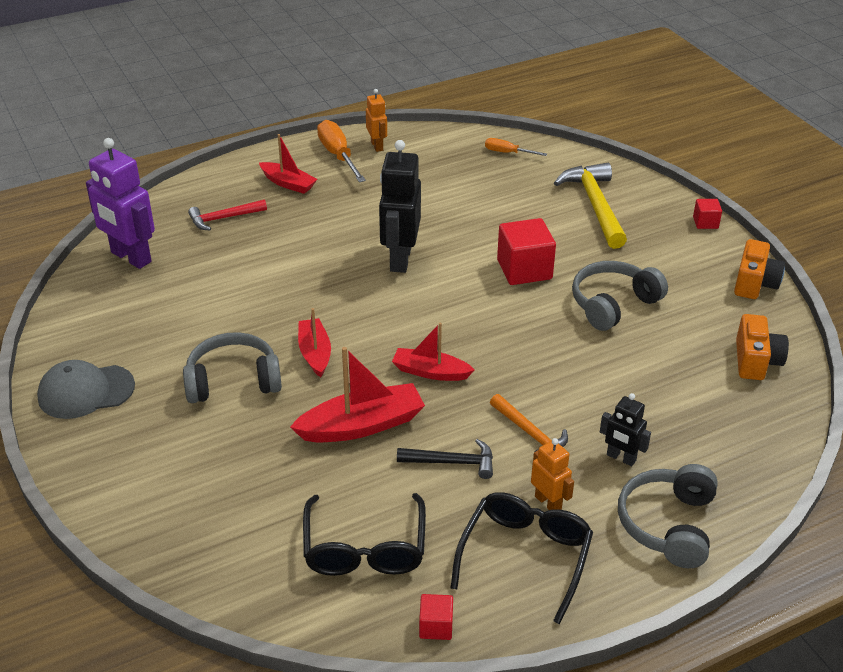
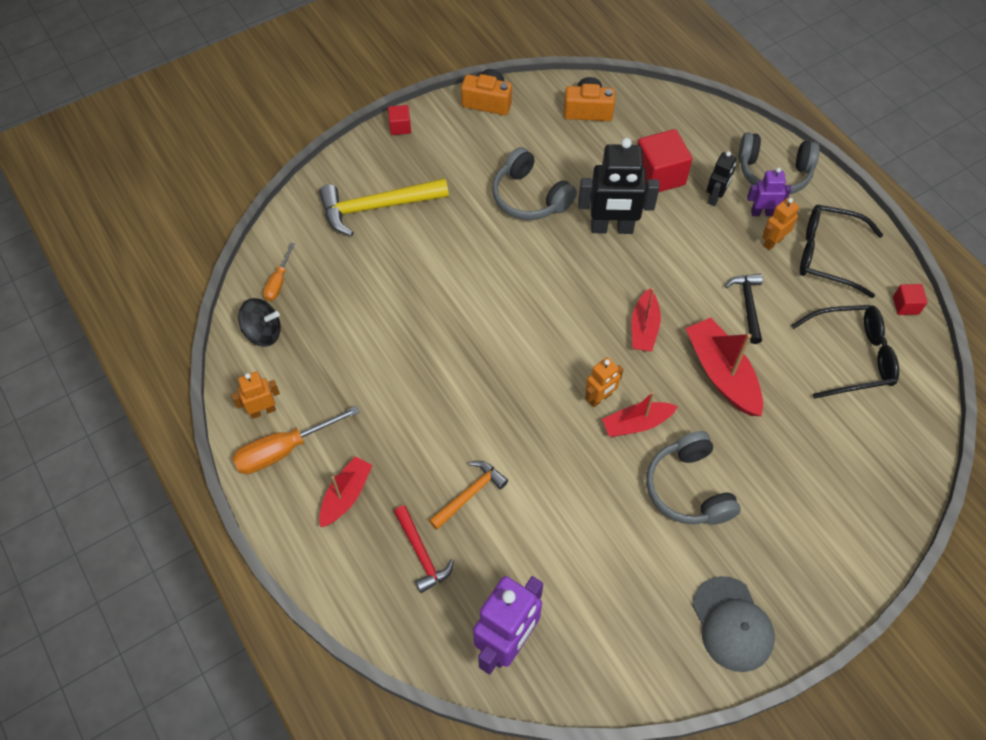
camera: 95 degrees left, 20 degrees up
(350, 331) = (600, 398): none -> orange robot
(400, 259) = (481, 367): black robot -> black robot (612, 228)
(454, 145) = (263, 332): none -> black spinning top
(524, 269) = (487, 262): red cube -> red cube (659, 175)
(530, 433) = (702, 254): orange hammer -> orange hammer (469, 494)
(597, 500) = (762, 213): none -> purple robot

